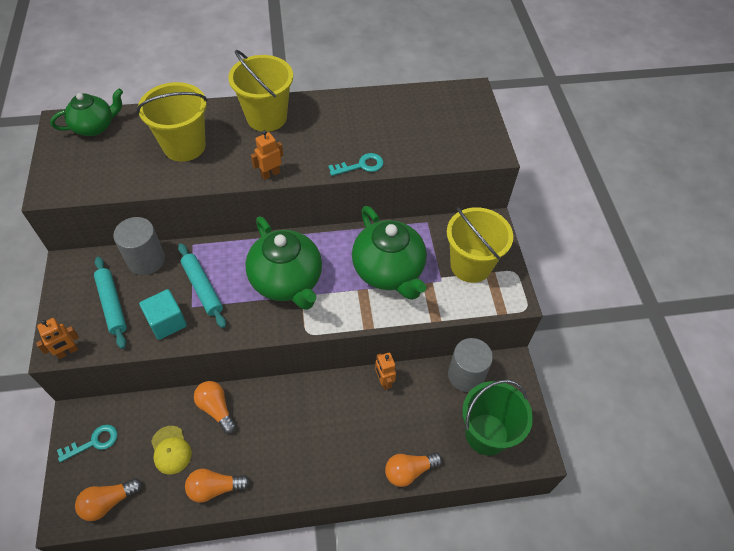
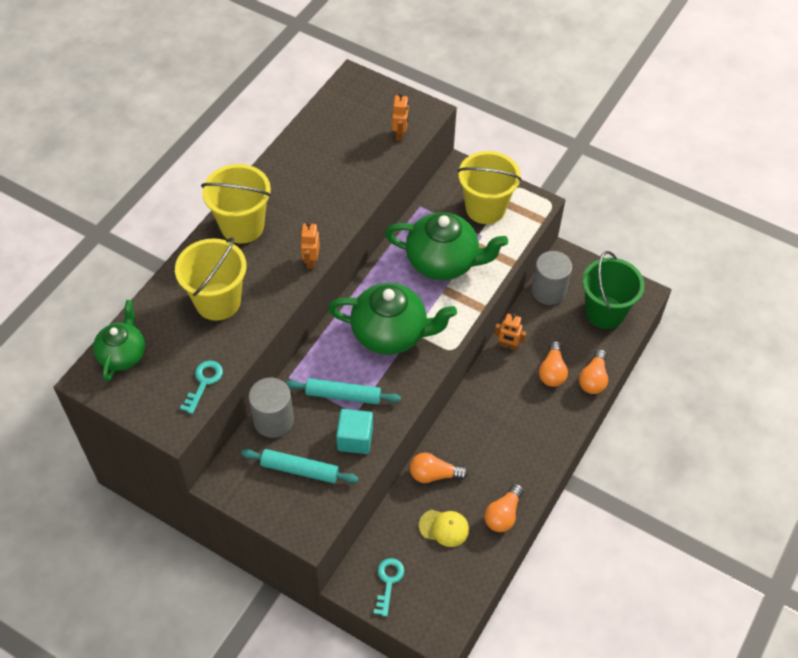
camera: 50 degrees left, 0 degrees up
(68, 352) = (321, 526): orange robot -> orange robot (400, 134)
(108, 502) = (454, 597): orange light bulb -> orange light bulb (552, 371)
(361, 165) = (361, 198): turquoise key -> turquoise key (204, 382)

